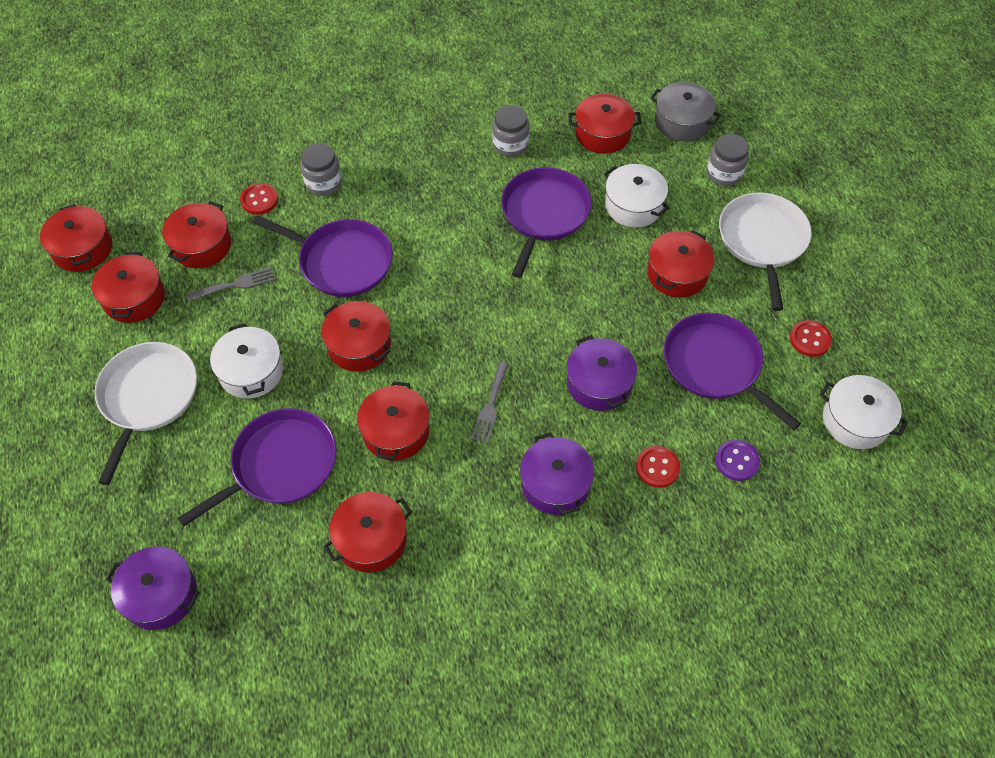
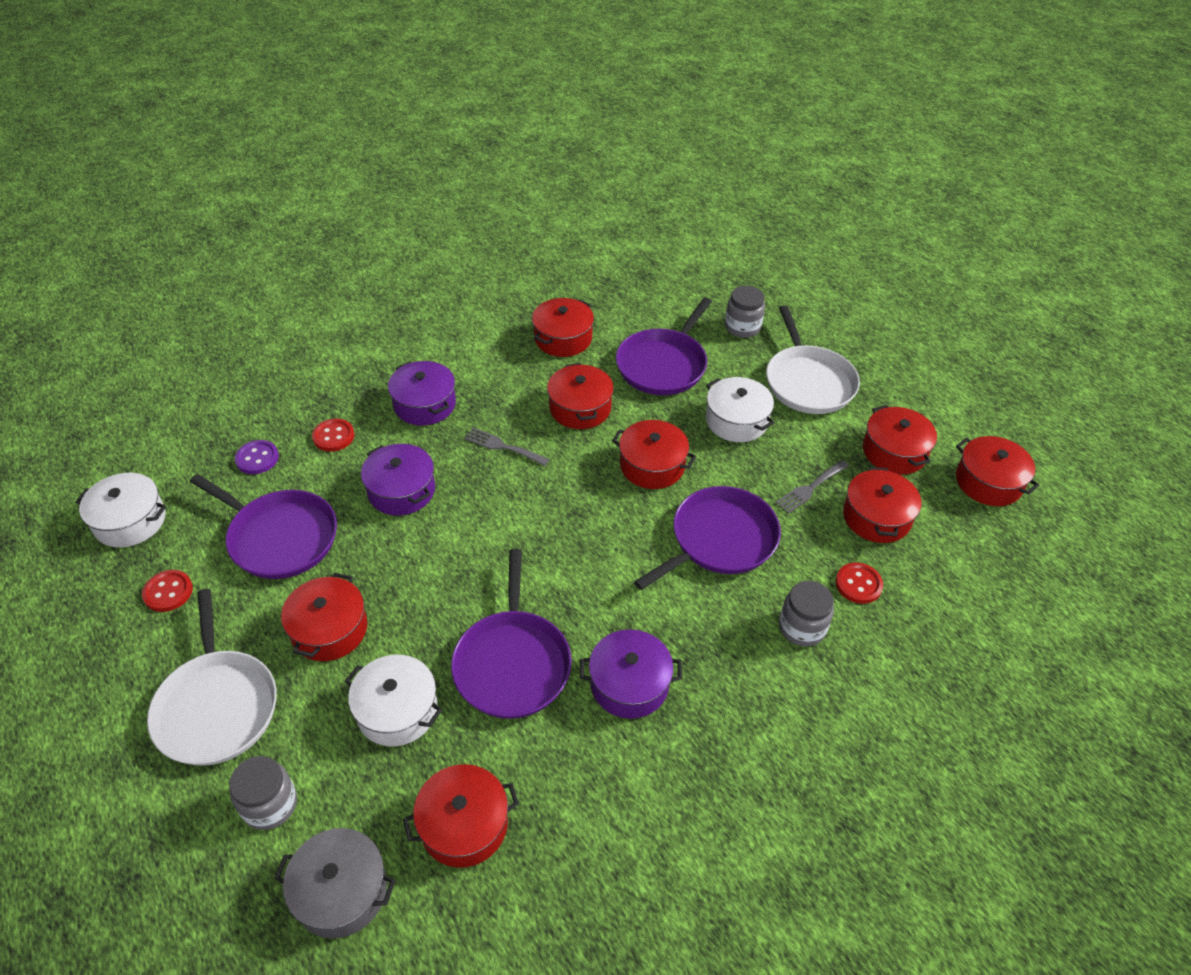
camera: 160 degrees right, 10 degrees down
(160, 595) = (695, 280): purple pot -> purple pot (629, 684)
(341, 261) = (719, 540): purple pan -> purple pan turned 135 degrees clockwise
(490, 406) = (502, 446): grey fork -> grey fork turned 60 degrees counterclockwise
(510, 145) = (593, 760): grey jar -> grey jar (742, 327)

